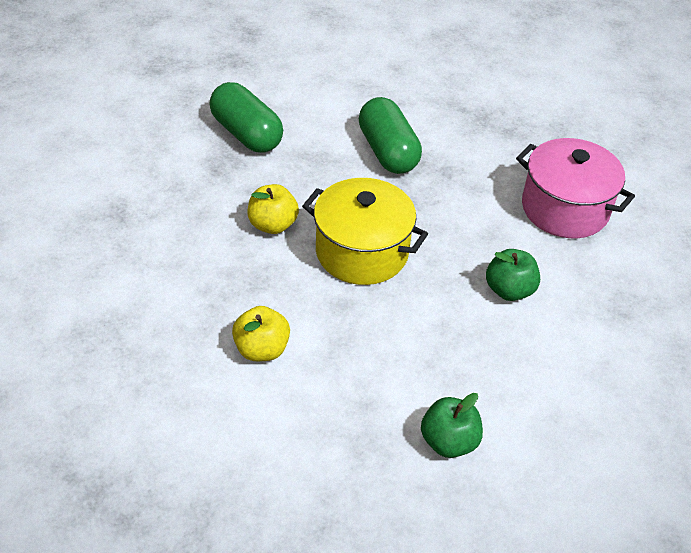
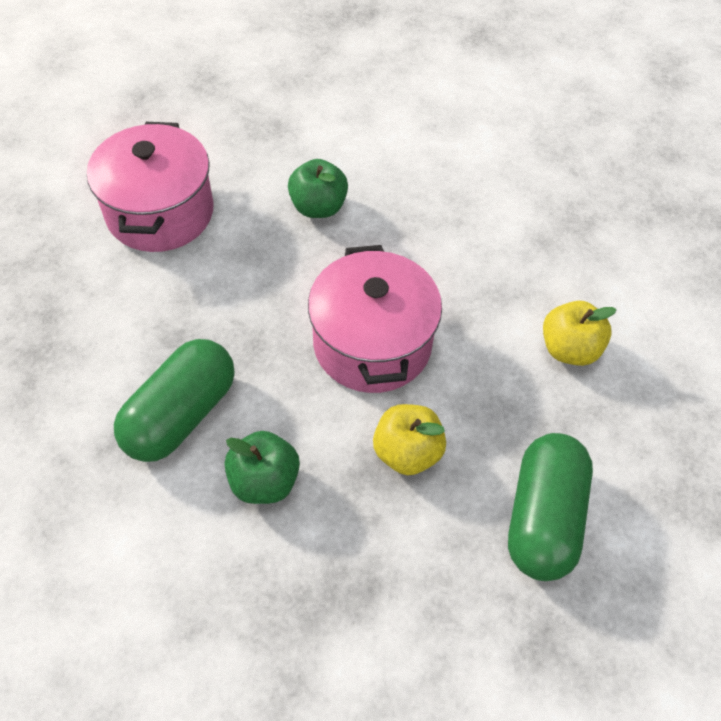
camera: 125 degrees left, 10 degrees up
(246, 134) = (269, 606): green capsule -> green capsule (543, 517)
(362, 252) = (372, 344): yellow pot -> pink pot
(449, 441) = (520, 175): green apple -> green apple (264, 481)

